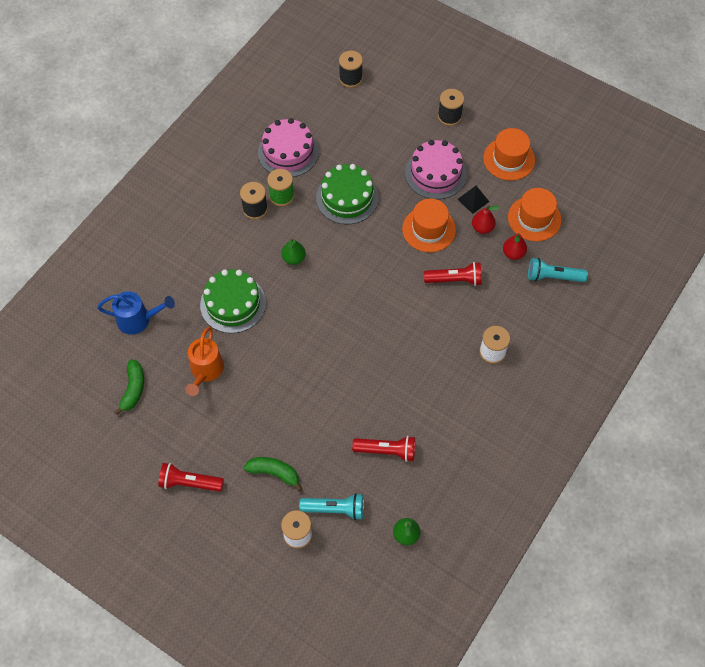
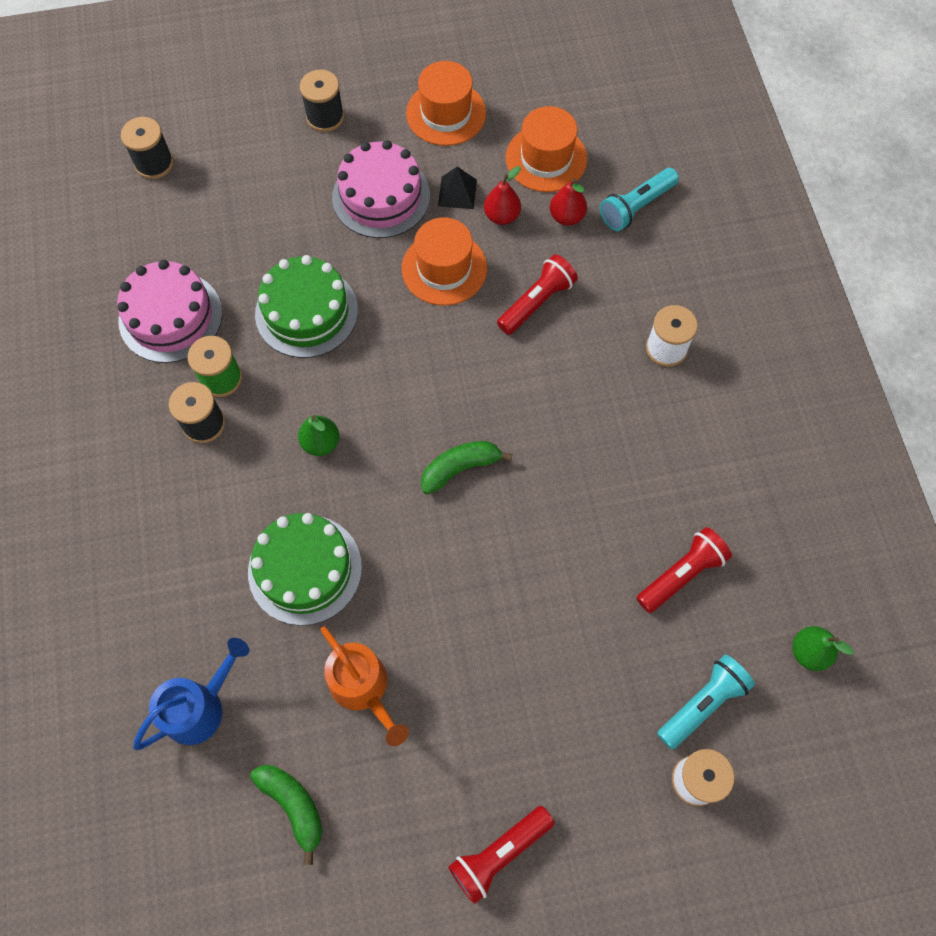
camera: 45 degrees left, 5 degrees up
(274, 473) = (586, 732): green banana -> green banana (460, 468)

